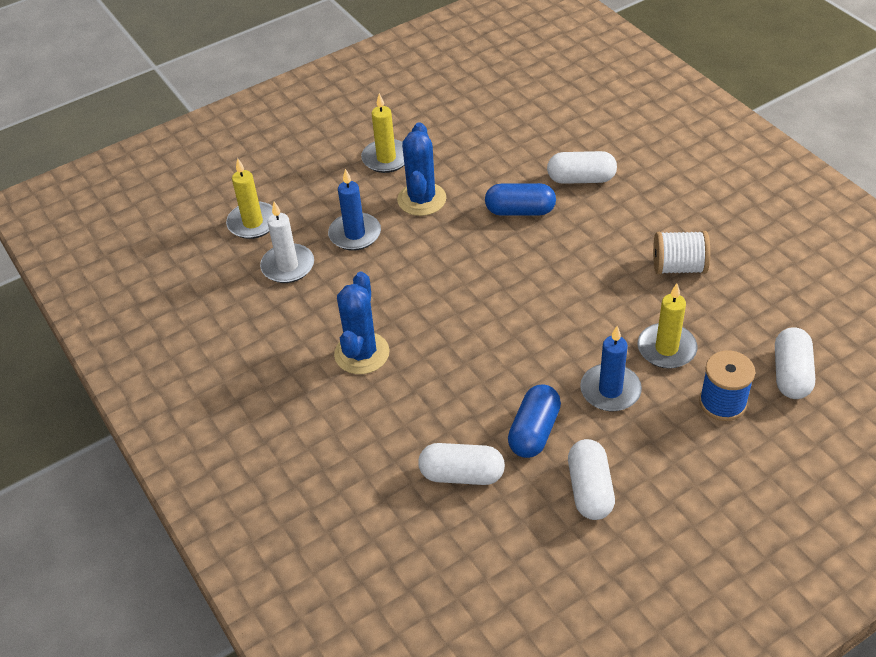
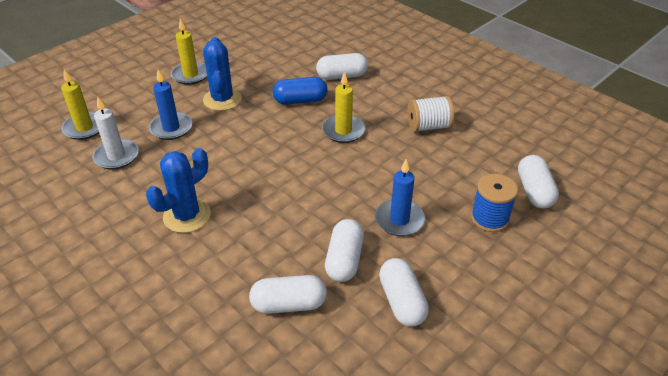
camera: 15 degrees left, 5 degrees down
(362, 353) = (187, 216): blue cactus -> blue cactus turned 45 degrees clockwise
(534, 431) = (344, 260): blue capsule -> white capsule
(666, 348) = (435, 184): yellow candle -> yellow candle (343, 131)

